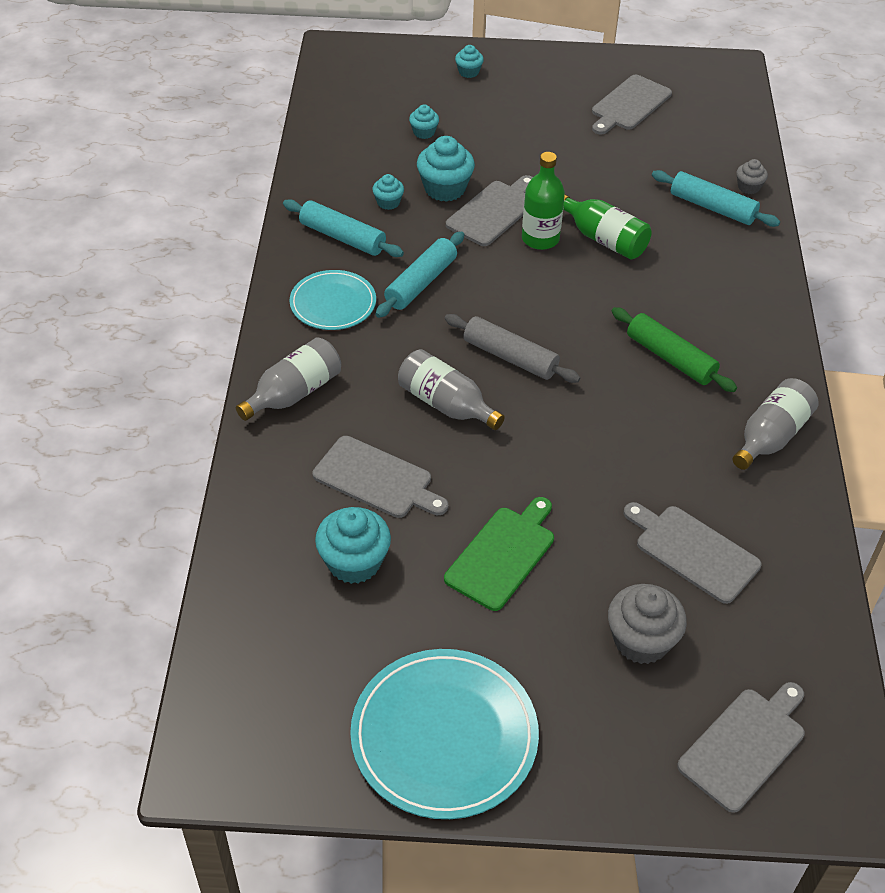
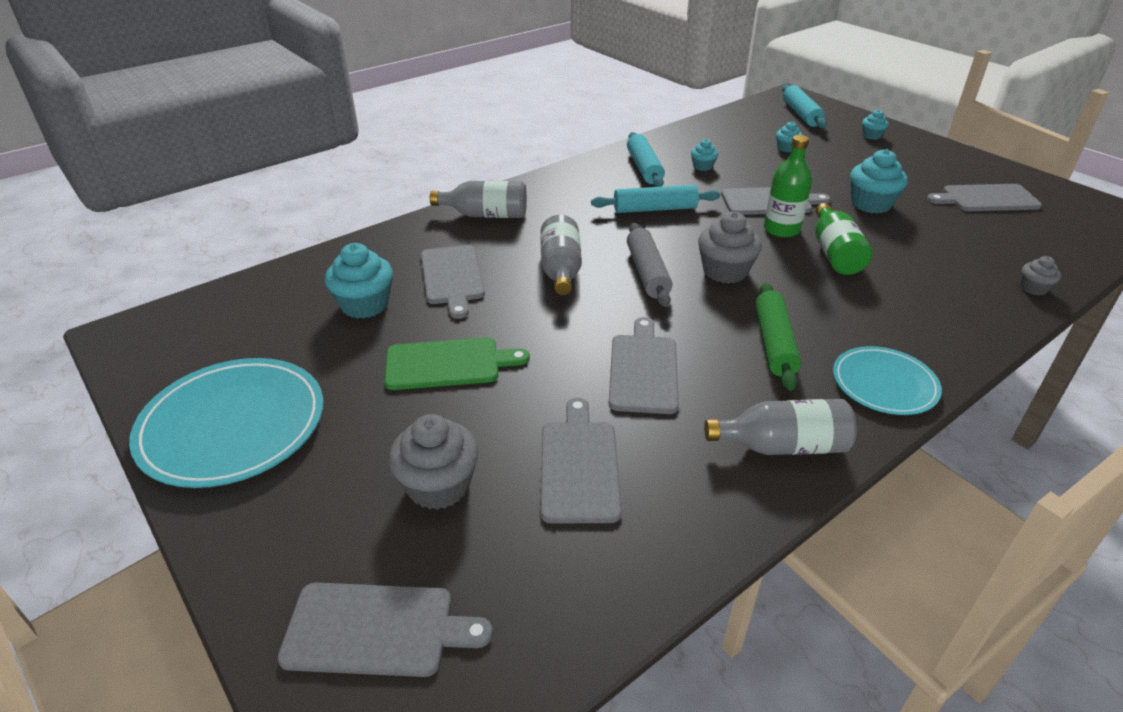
camera: 50 degrees right, 10 degrees down
(333, 303) = (583, 191): turquoise plate -> turquoise plate (884, 384)
(445, 188) = (754, 177): turquoise cupcake -> turquoise cupcake (871, 204)
(558, 313) = (725, 271): none -> grey cupcake
(627, 447) = (643, 370): none -> grey cutting board
(712, 207) = (972, 283): turquoise rolling pin -> turquoise rolling pin (801, 114)

